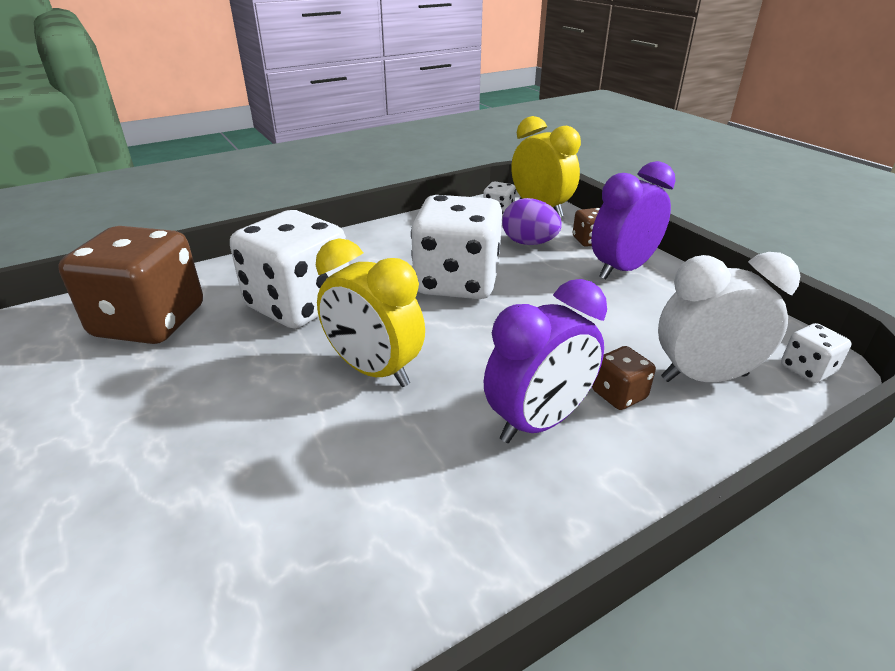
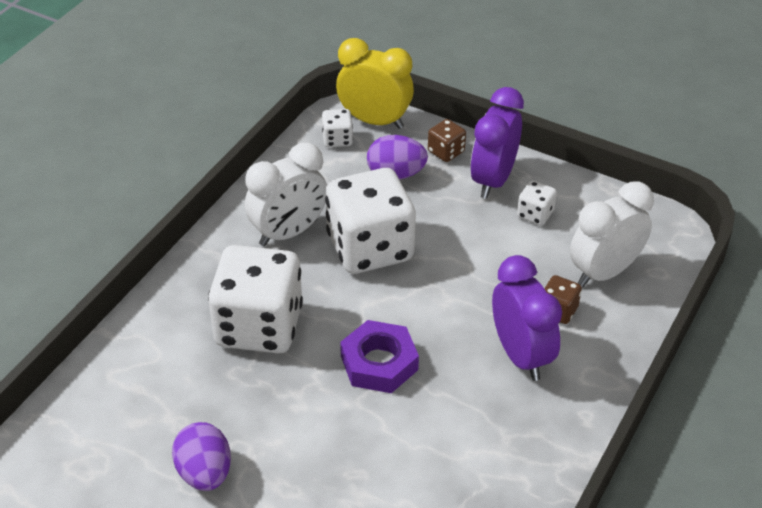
camera: 30 degrees left, 10 degrees up
(108, 399) = (204, 473): none -> purple egg
(150, 322) = (148, 397): brown dice -> none
(374, 371) = (379, 363): yellow clock -> purple nut
(397, 253) = (288, 233): none -> white clock
(538, 422) = (521, 355): purple clock -> purple clock turned 45 degrees counterclockwise
(807, 369) = (664, 237): white dice -> white dice (535, 214)

